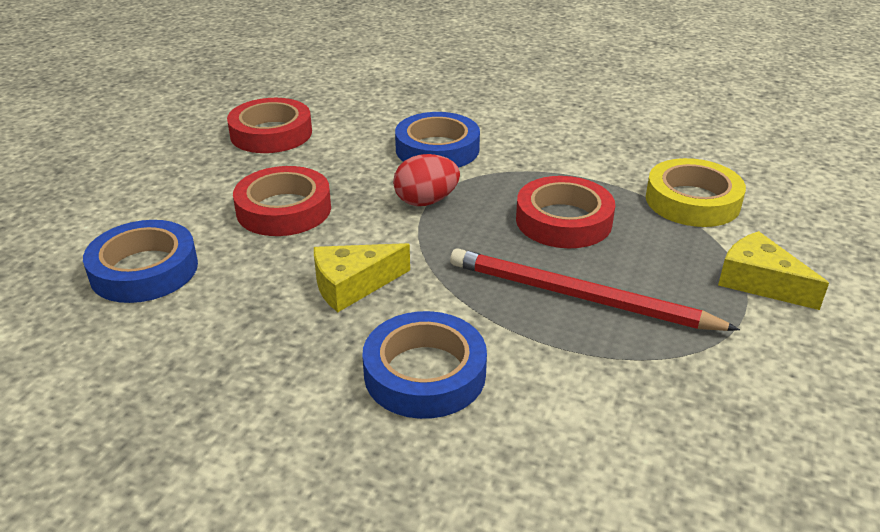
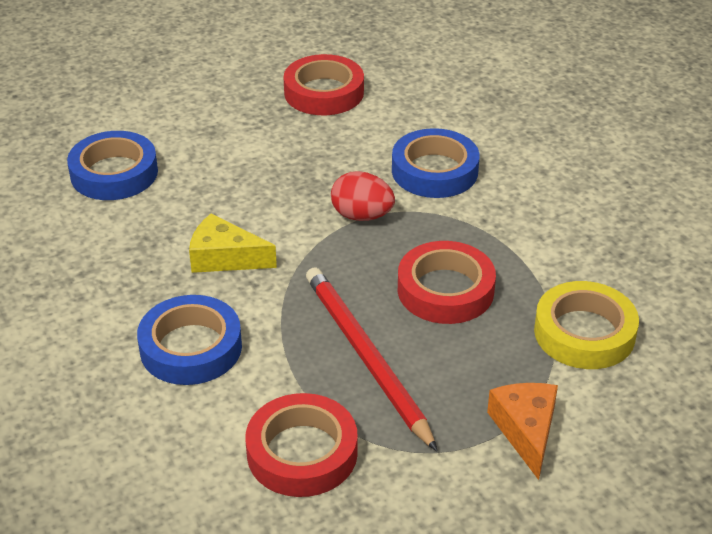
camera: 40 degrees right, 5 degrees up
(284, 209) = (252, 169): red tape -> red tape (302, 452)
(759, 282) = (526, 430): yellow cheese -> orange cheese

